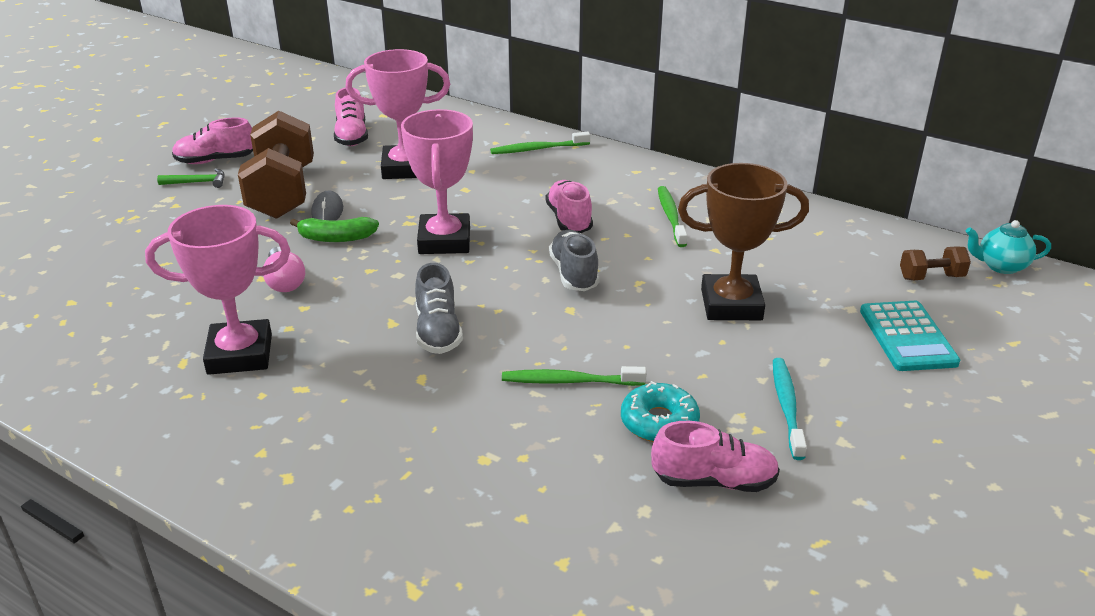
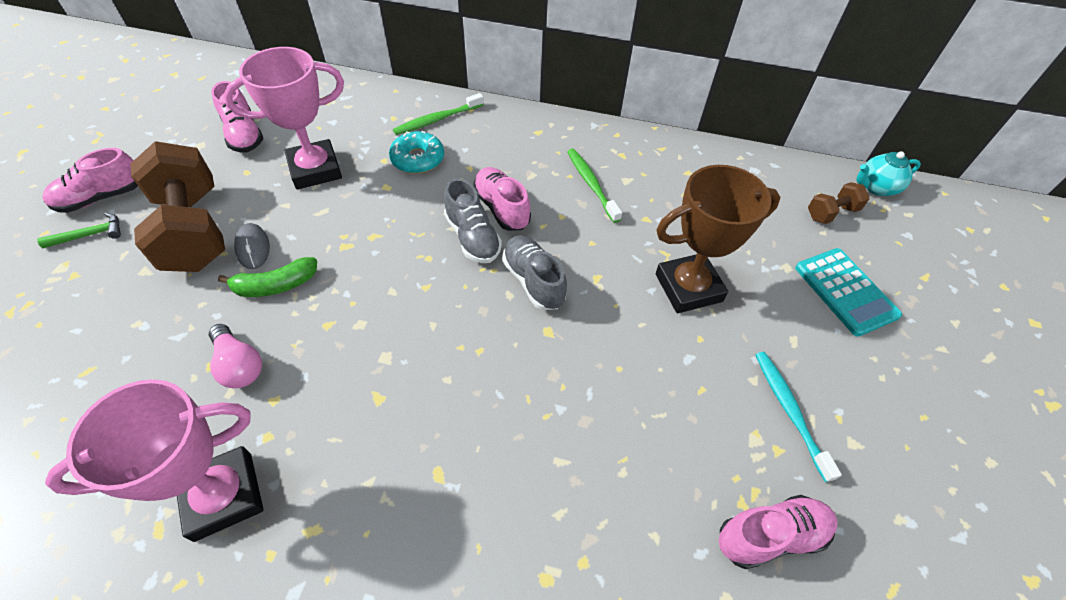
camera: 20 degrees left, 20 degrees up
(438, 331) = (431, 398): grey shoe -> grey shoe (472, 237)
(444, 241) = (391, 264): pink trophy -> none
(569, 381) = (586, 434): green toothbrush -> none
(659, 422) = (690, 468): turquoise donut -> turquoise donut (418, 159)

